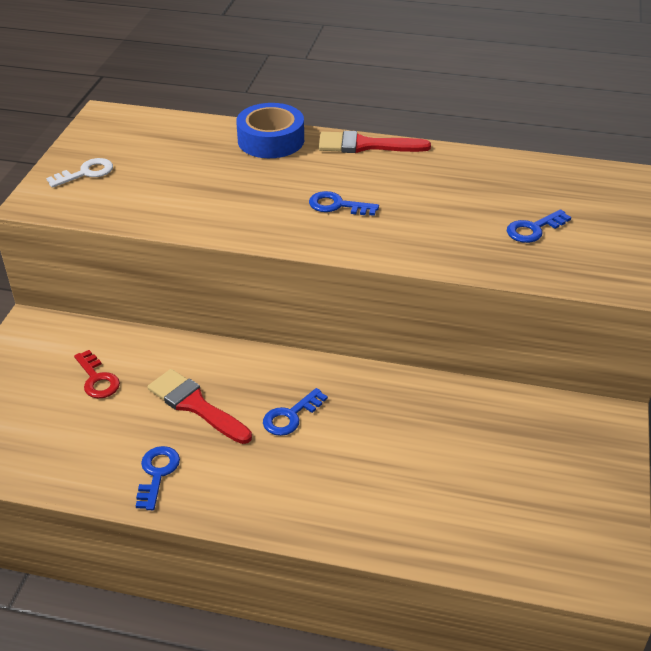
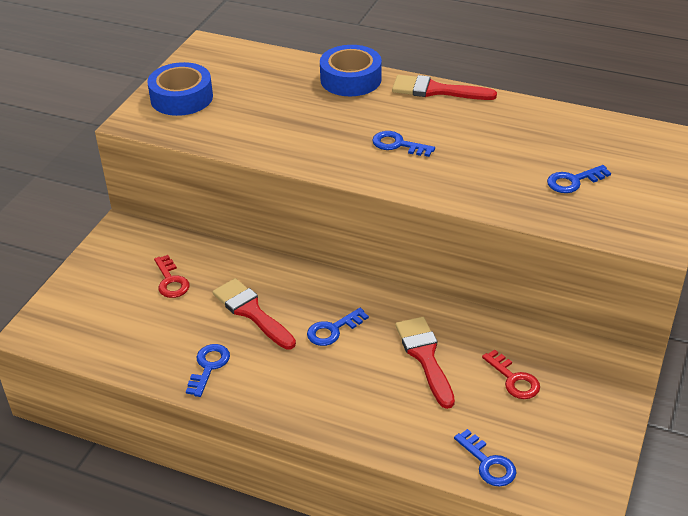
camera: 10 degrees right, 0 degrees up
(86, 173) = (181, 98): white key -> blue tape
(398, 435) = (425, 357): none -> red brush
(493, 549) = (488, 463): none -> blue key
(499, 450) = (514, 379): none -> red key

